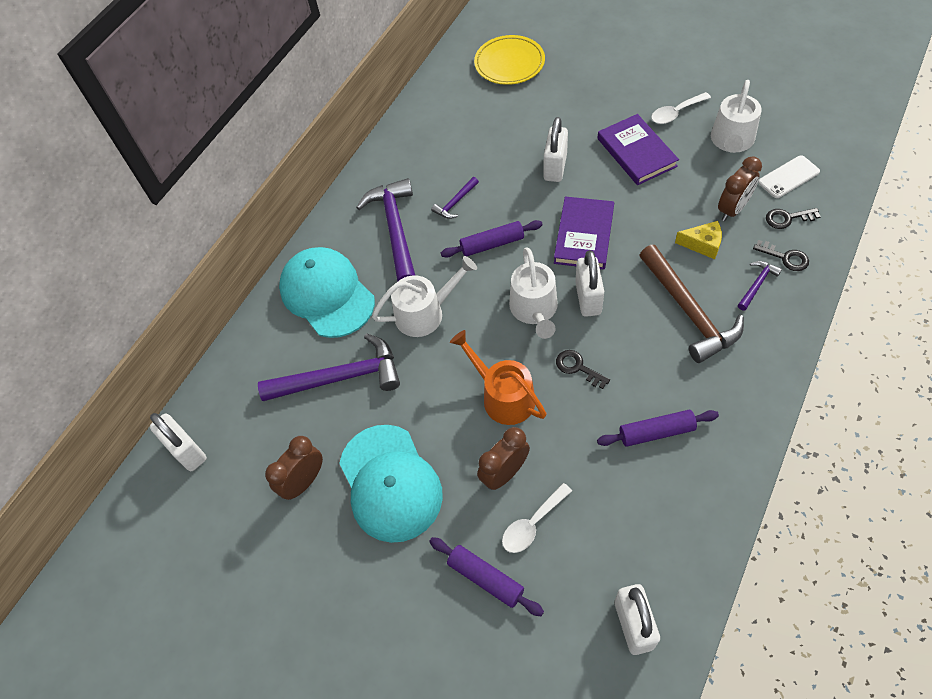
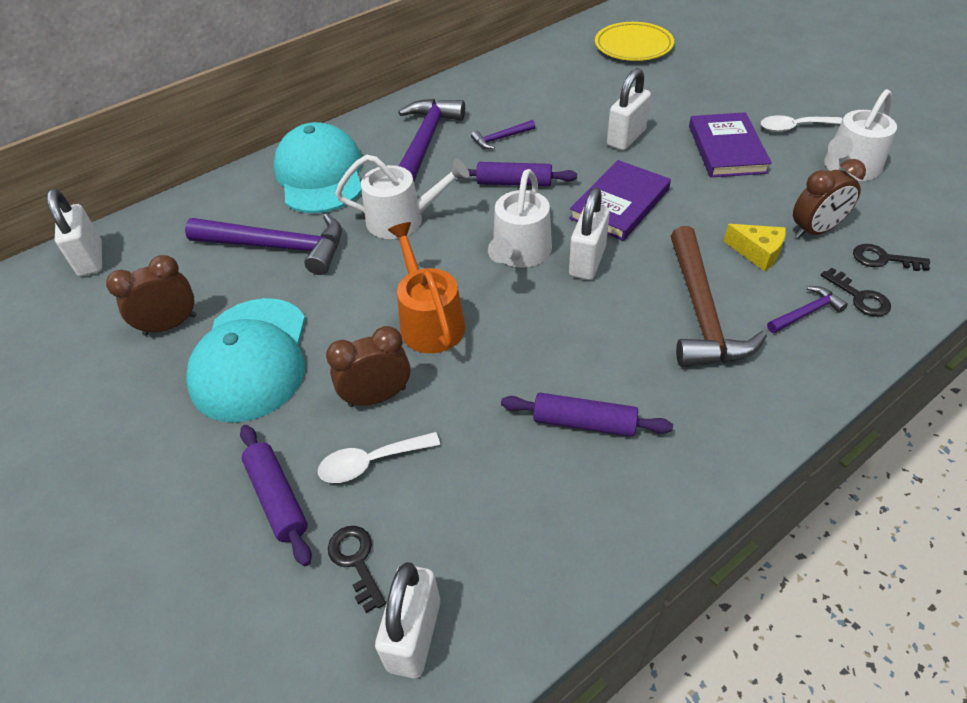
camera: 20 degrees right, 10 degrees down
(578, 368) = (532, 323): black key -> black key (356, 561)
(788, 177) = (905, 220): white phone -> none

